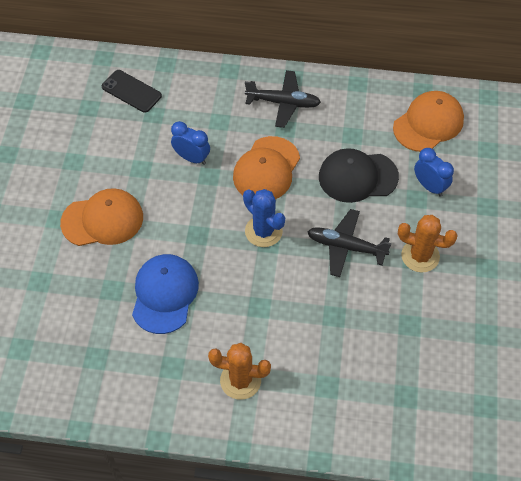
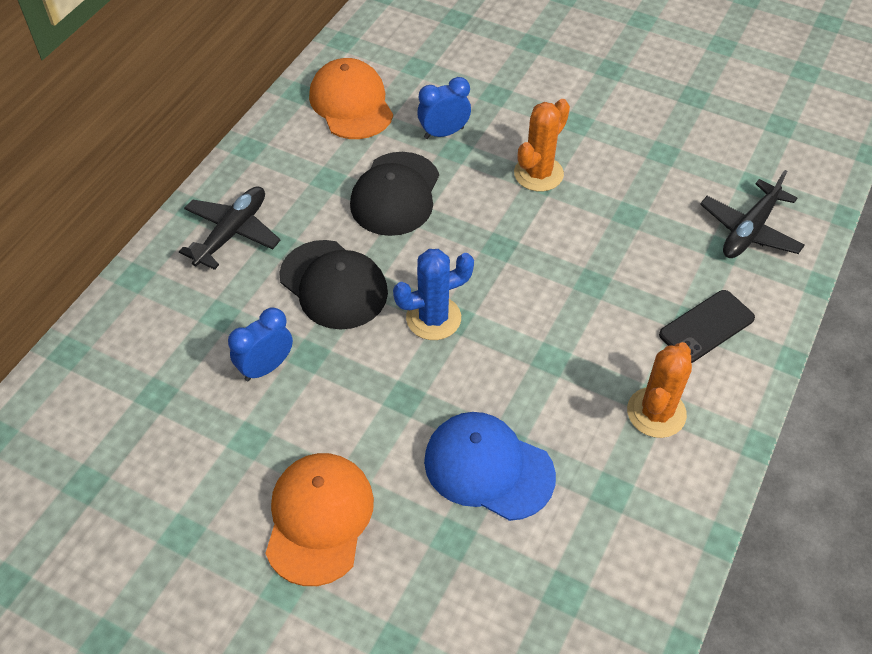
camera: 70 degrees left, 5 degrees down
(131, 91) = (91, 413): black phone -> black phone (706, 326)
(266, 169) = (333, 285): orange cap -> black cap
(345, 247) = (495, 239): black plane -> black plane (749, 230)

